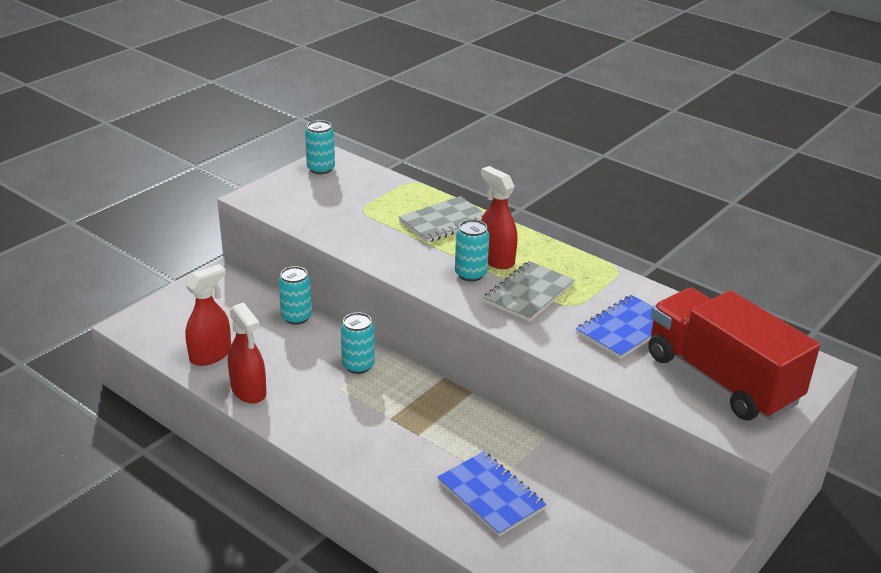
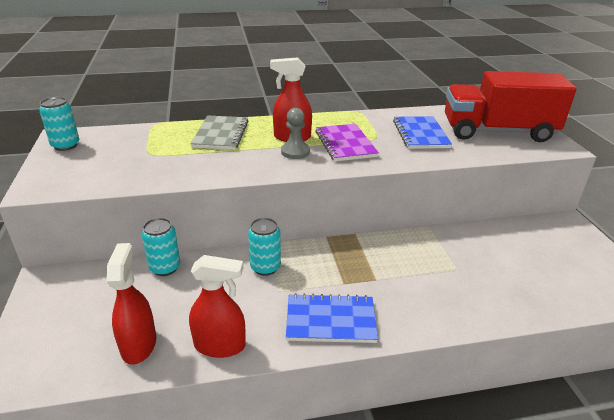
camera: 50 degrees left, 0 degrees up
(470, 274) = (295, 152): turquoise can -> grey pawn
(490, 495) = (471, 280): blue notebook -> blue notebook (330, 320)
(529, 293) = (345, 144): grey notebook -> purple notebook

